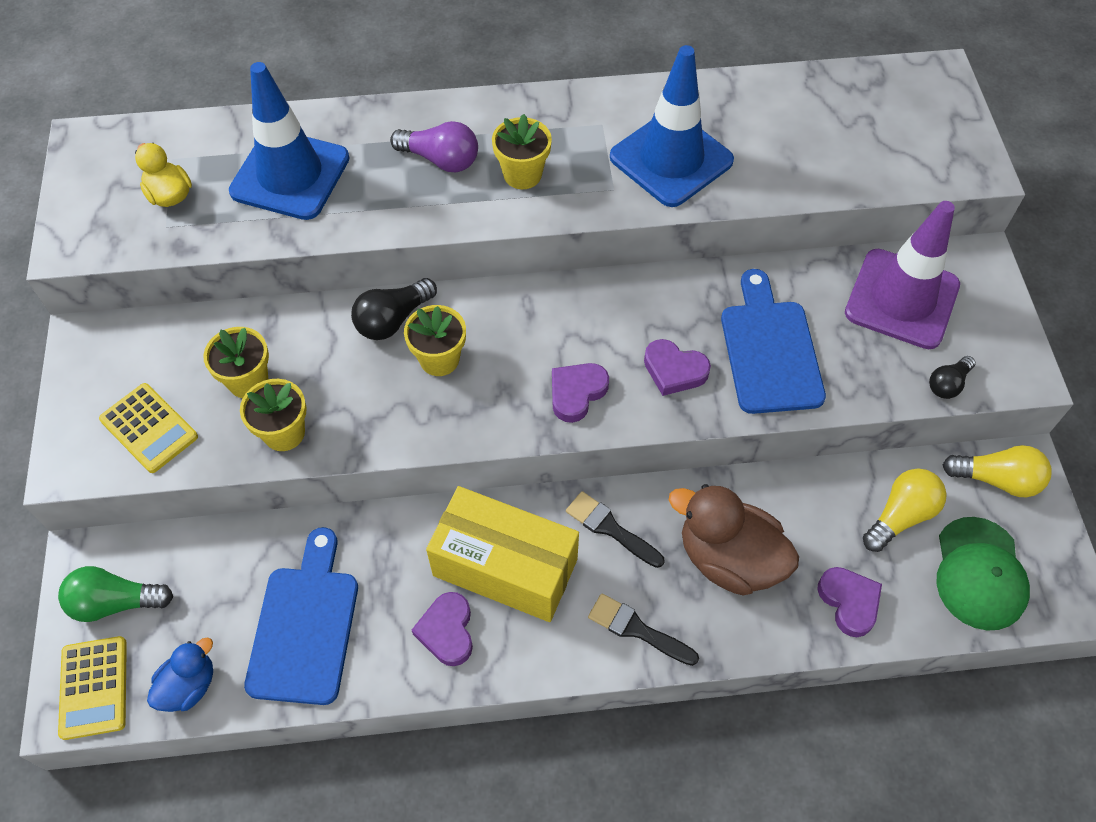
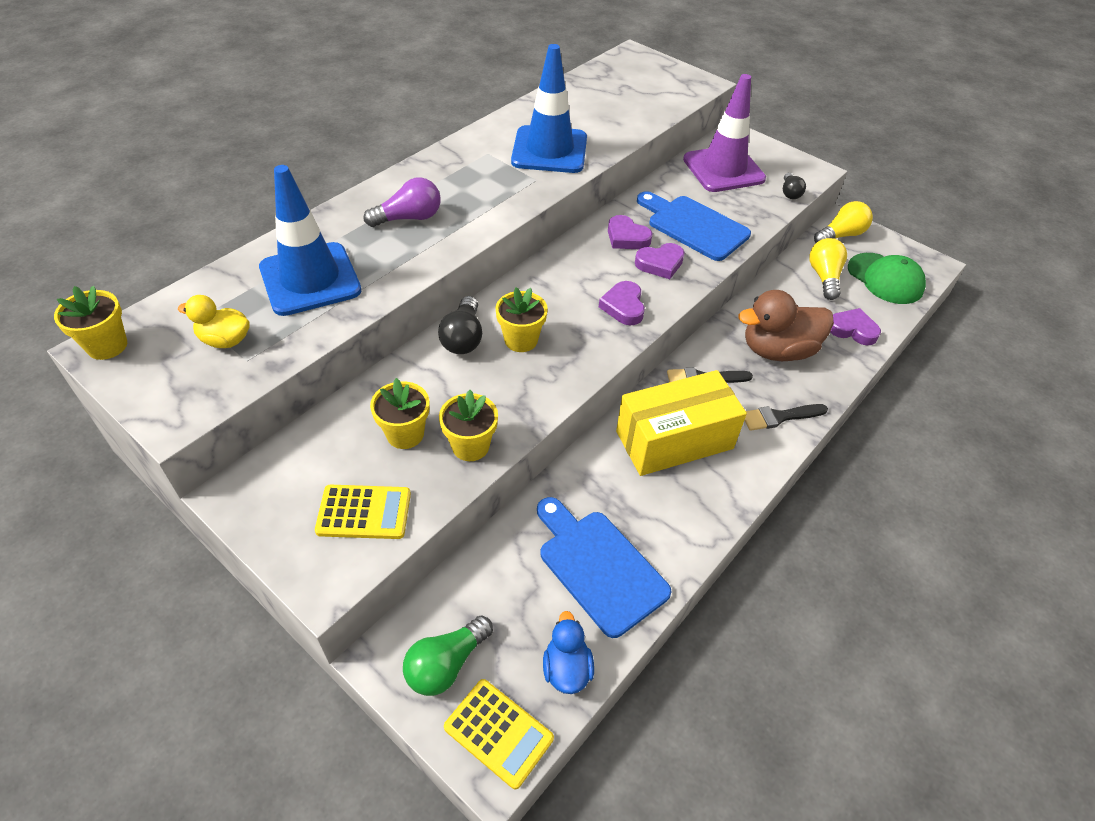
camera: 45 degrees left, 10 degrees down
(447, 631) = (685, 498): purple heart -> purple heart (627, 237)
(522, 174) = (472, 199): yellow flower pot -> yellow flower pot (107, 346)

